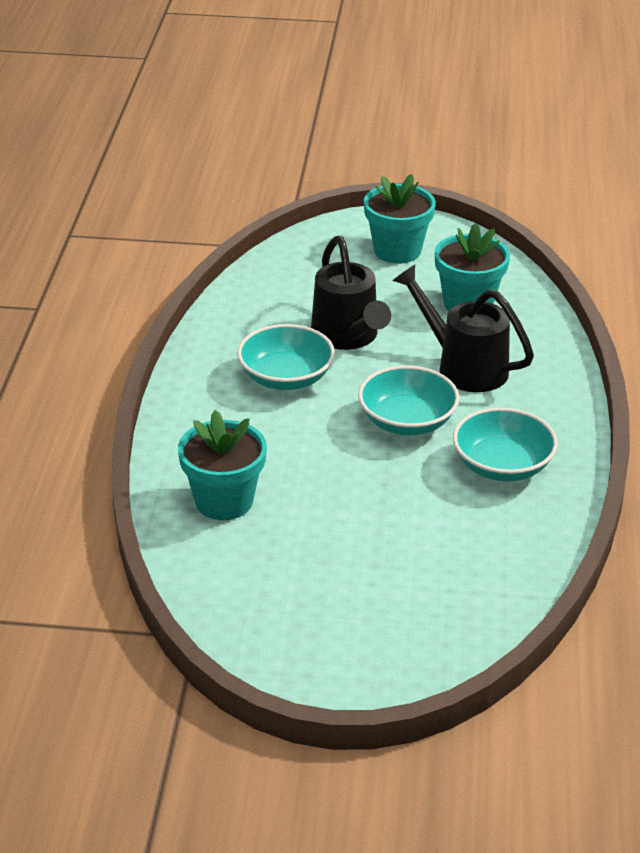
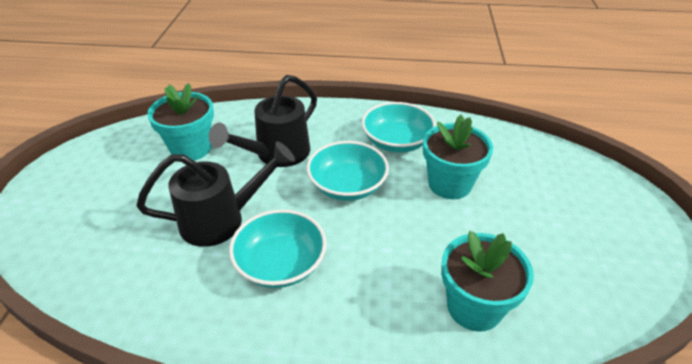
camera: 90 degrees left, 5 degrees up
(397, 251) = (90, 186): turquoise flower pot -> turquoise flower pot (449, 184)

